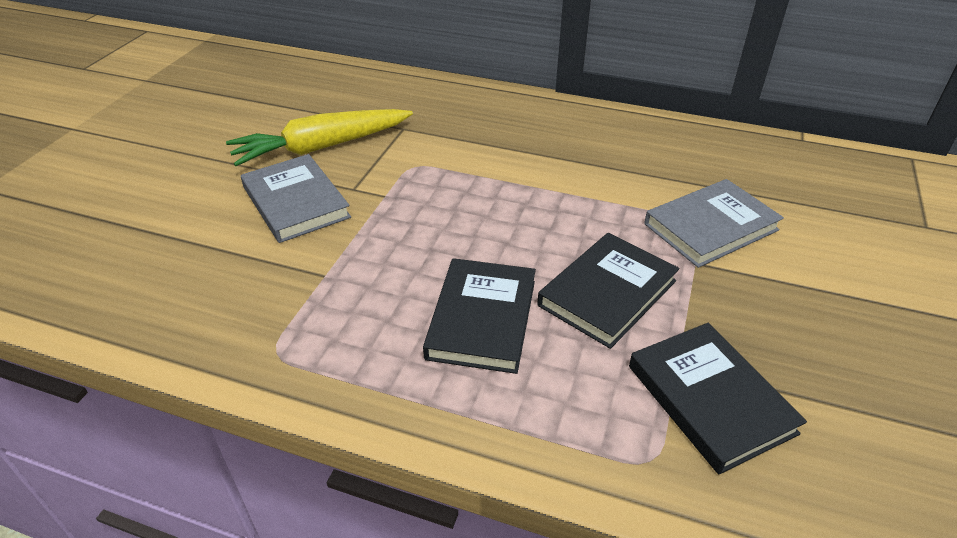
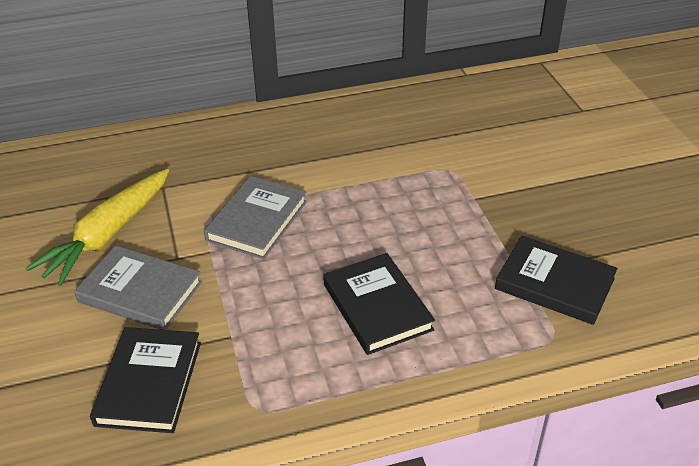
camera: 35 degrees left, 0 degrees up
(607, 293) = (440, 247): black book -> black book (149, 383)
(710, 227) = (463, 168): grey book -> grey book (257, 221)

